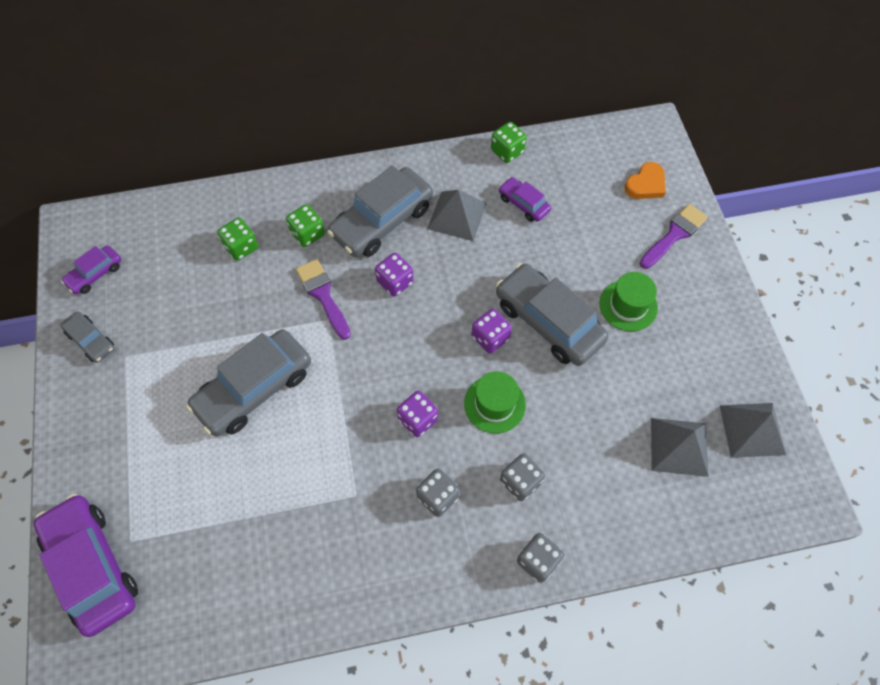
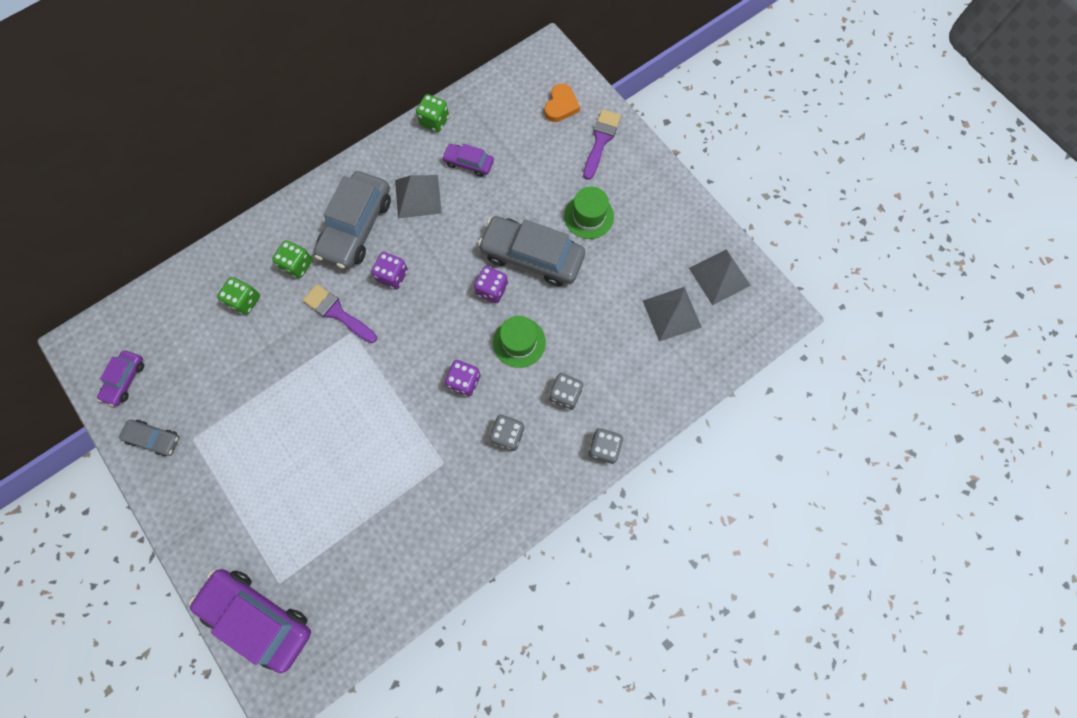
camera: 25 degrees left, 10 degrees up
(254, 388) = (318, 416): grey car -> none

